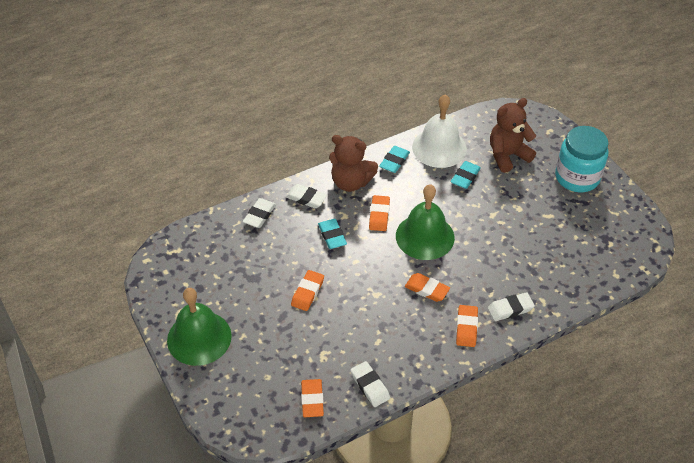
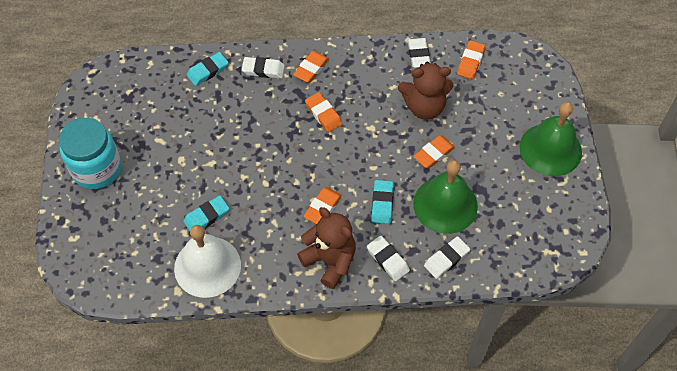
camera: 155 degrees left, 10 degrees up
(394, 161) = (267, 269): turquoise eraser -> turquoise eraser (208, 71)
(425, 236) = (292, 166): green bell -> green bell (445, 205)
(507, 155) = (143, 224): brown teddy bear -> brown teddy bear (424, 107)

